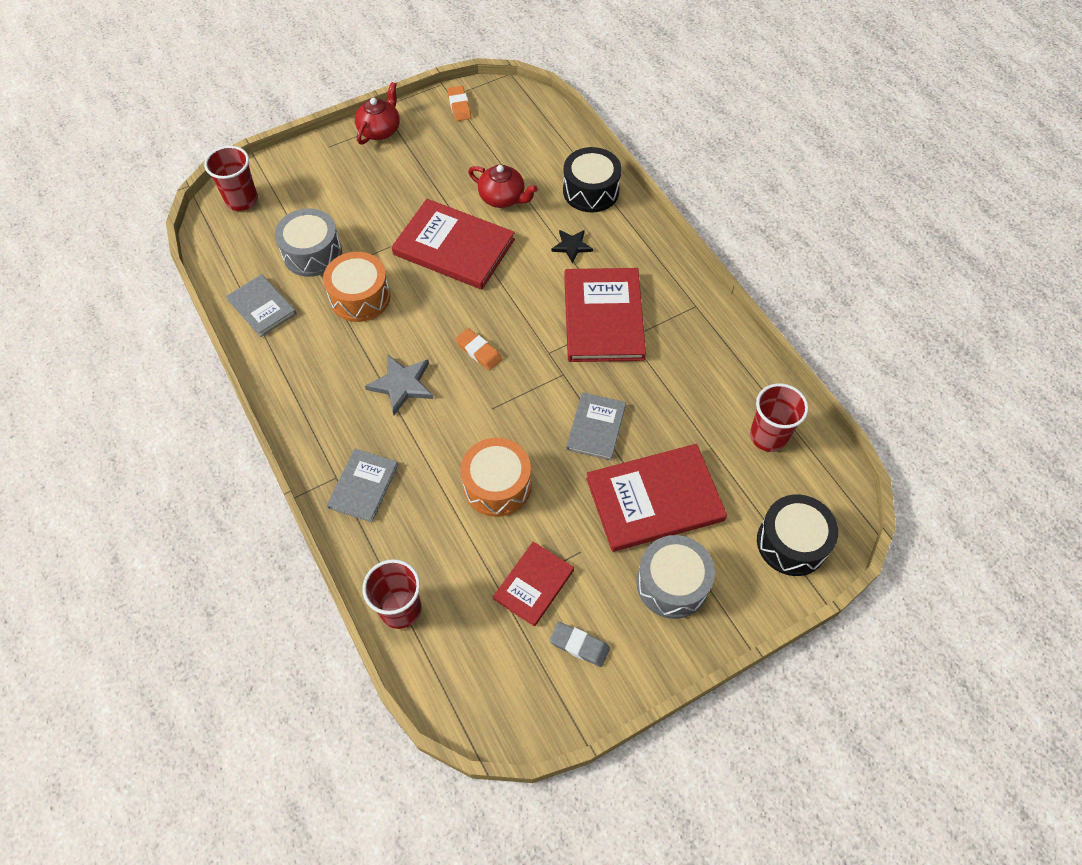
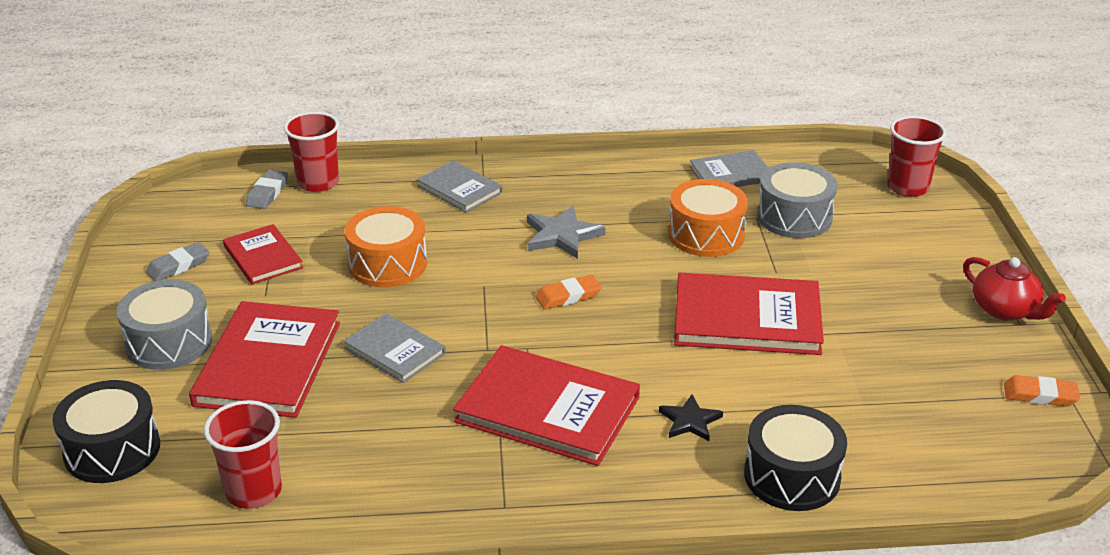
camera: 115 degrees right, 25 degrees down
(436, 644) = (267, 193): none -> grey eraser
(454, 247) = (747, 319): red book -> red book turned 45 degrees clockwise
(502, 198) = (818, 384): red teapot -> none

